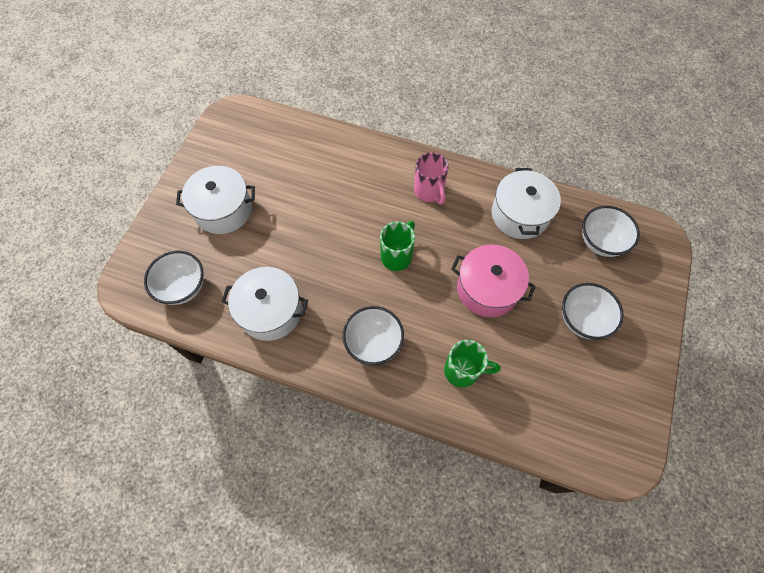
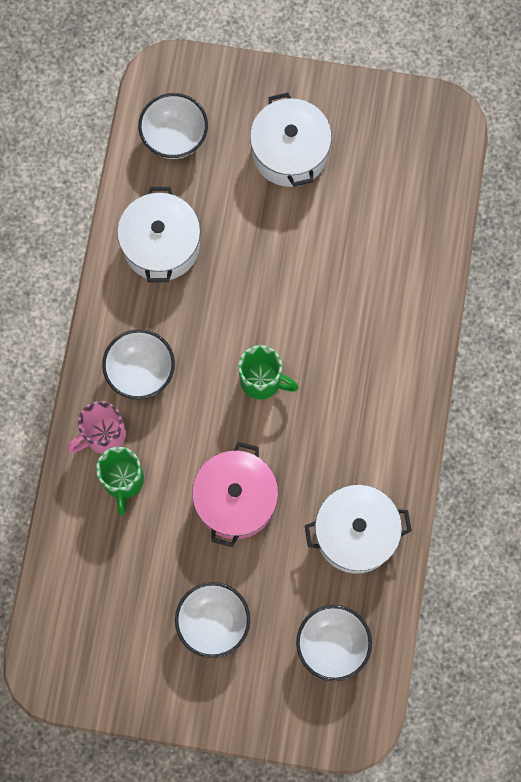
camera: 80 degrees right, 10 degrees up
(429, 192) = (369, 407): pink mug -> pink mug (103, 435)

